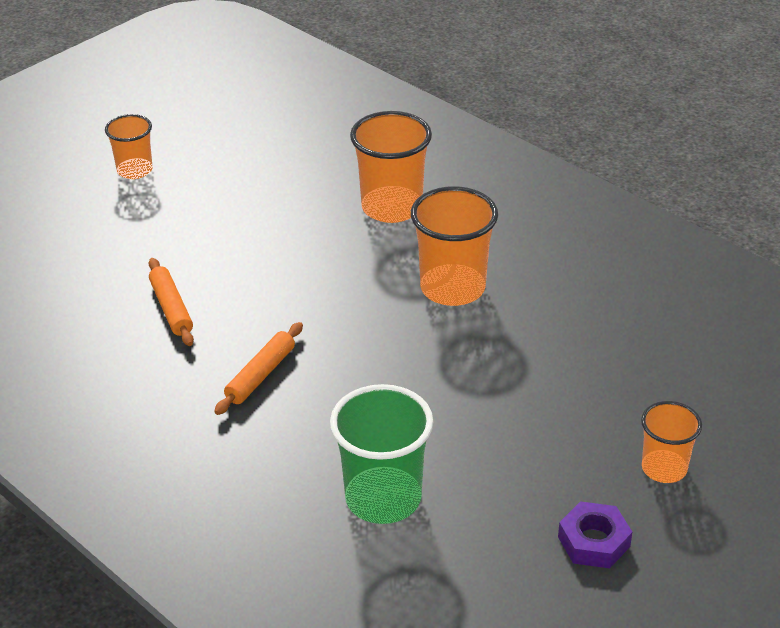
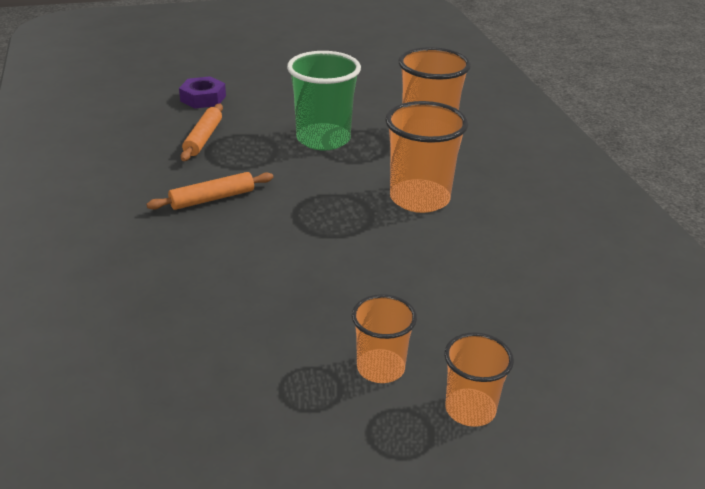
camera: 30 degrees right, 5 degrees down
(135, 170) = (274, 60): orange cup -> orange cup (380, 368)
(383, 498) = (200, 318): green cup -> green cup (323, 139)
(593, 541) = (338, 440): purple nut -> purple nut (203, 98)

